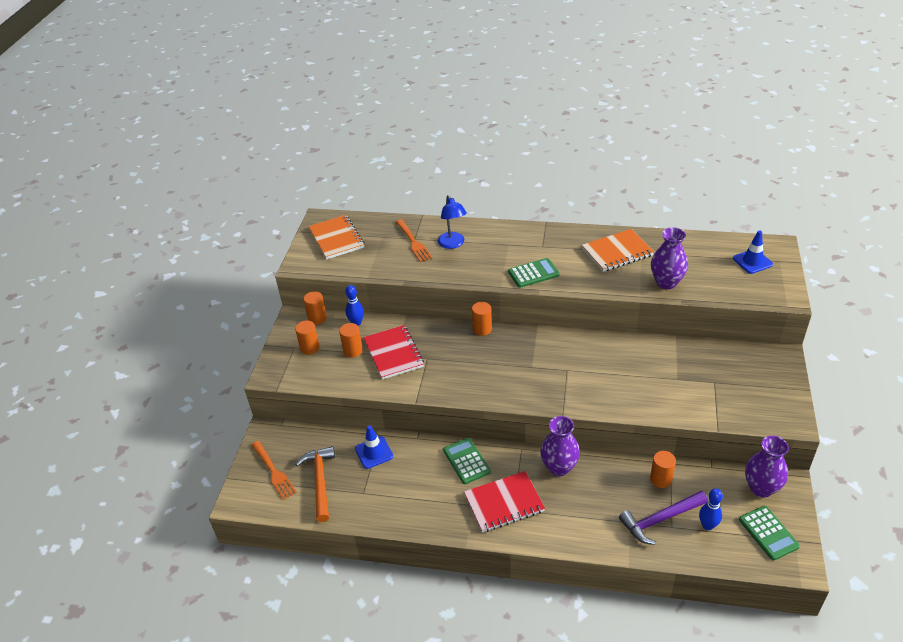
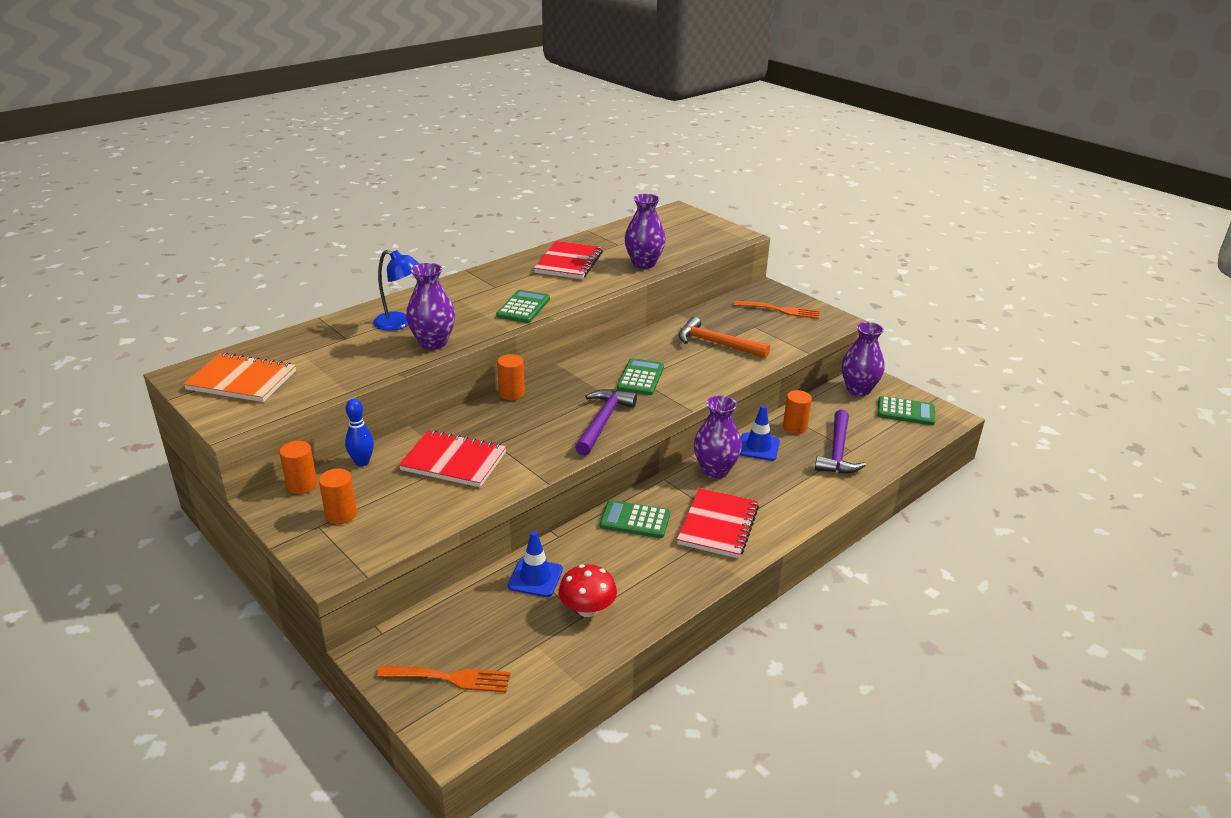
camera: 55 degrees left, 10 degrees down
(320, 481) = (520, 643): orange hammer -> orange hammer (716, 343)
(353, 350) = (401, 486): orange cylinder -> none
(370, 491) = (587, 609): none -> red mushroom
(413, 242) = (351, 341): orange fork -> orange fork (780, 310)
(449, 270) = (433, 343): none -> purple vase
(500, 385) = (603, 422): none -> purple hammer
(570, 369) = (640, 378): none -> green calculator
(617, 252) = (569, 263): orange notebook -> red notebook
(707, 525) = (868, 433): blue bowling pin -> none
(752, 261) = (679, 225): blue traffic cone -> blue traffic cone (758, 447)

